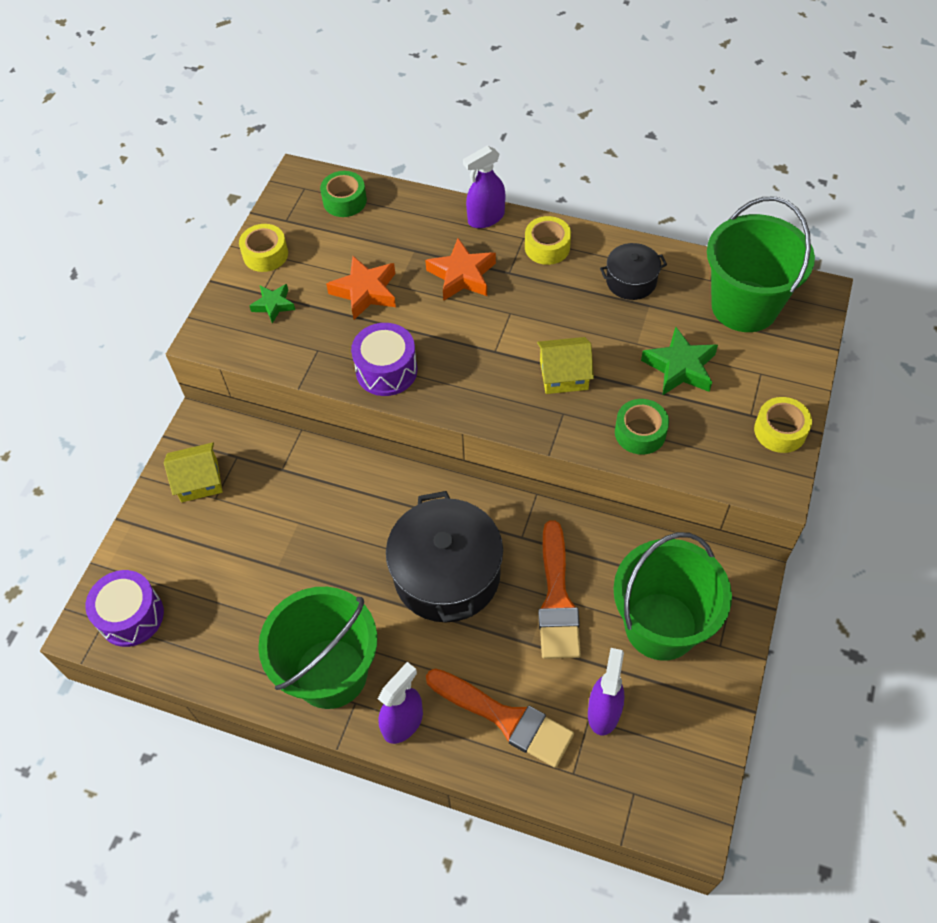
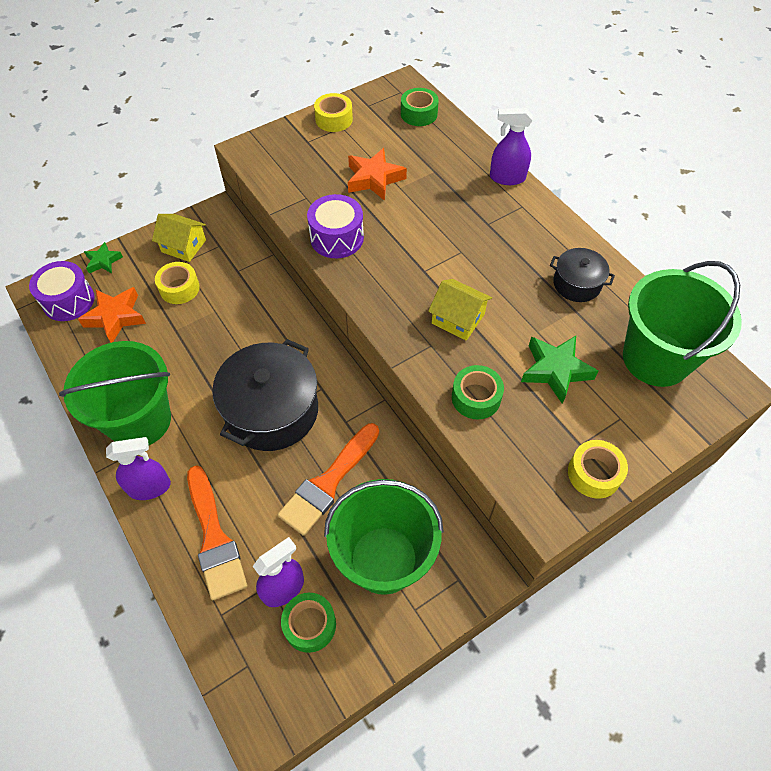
camera: 35 degrees right, 0 degrees up
(273, 305) = (307, 153): green star -> green star (103, 261)
(462, 275) = (451, 206): orange star -> orange star (115, 317)
(547, 247) = (533, 223): yellow tape -> yellow tape (179, 288)
(652, 722) = (310, 625): none -> green tape

